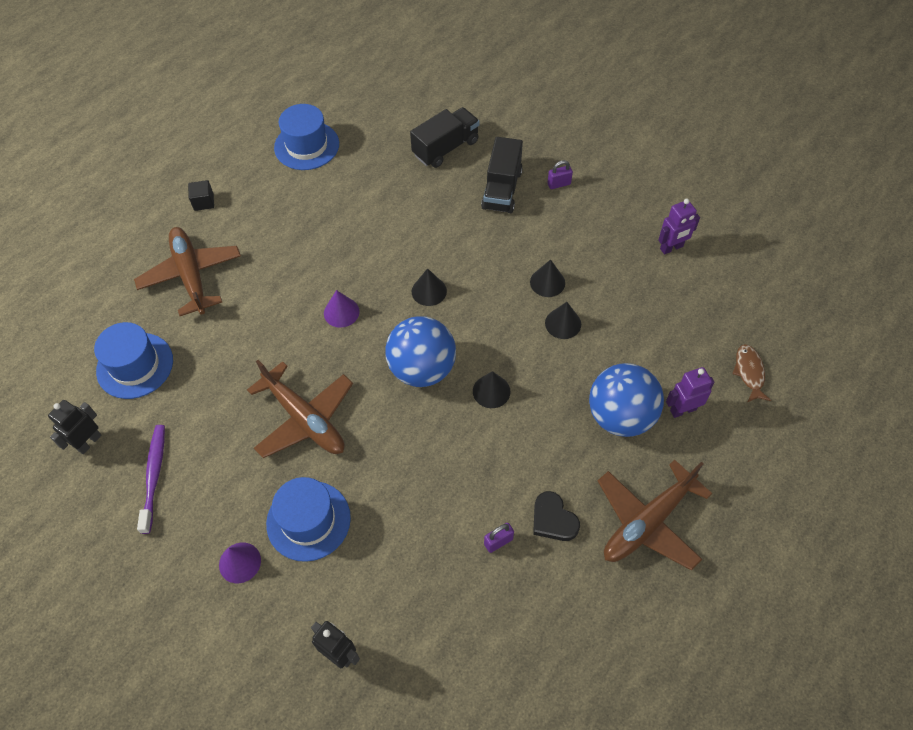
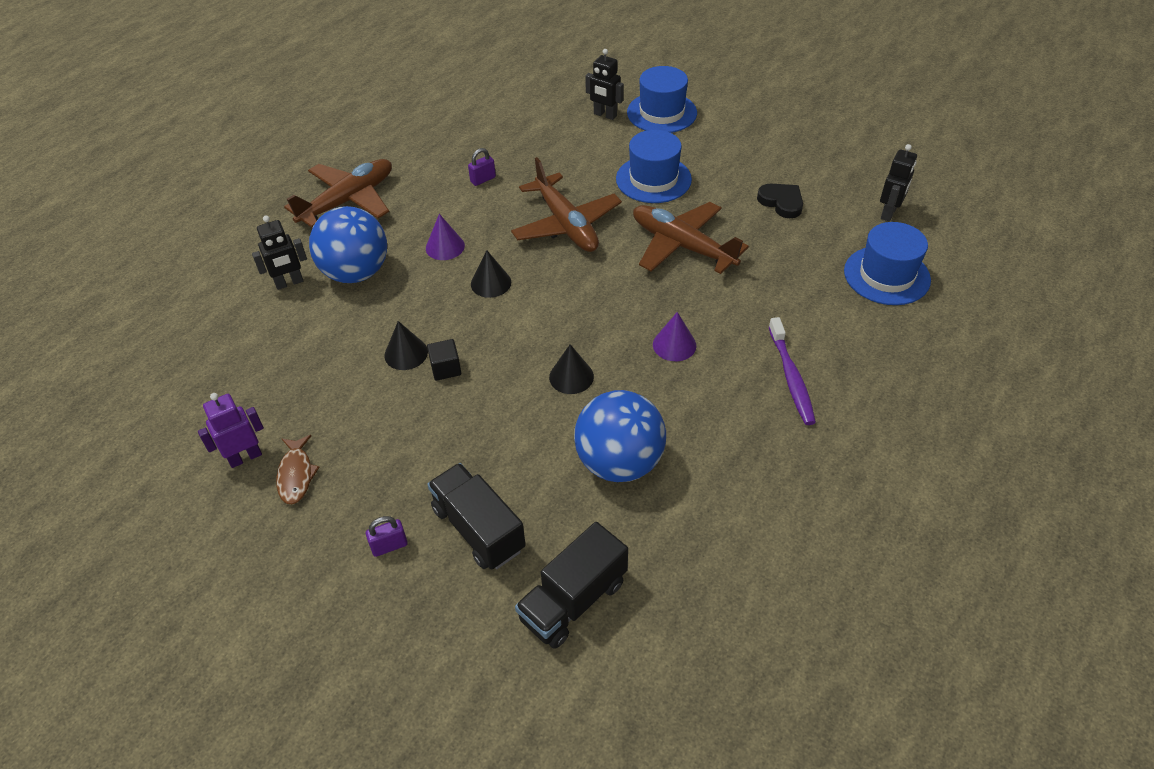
camera: 175 degrees right, 10 degrees down
(154, 476) = (809, 195): purple toothbrush -> purple toothbrush (791, 377)
(191, 275) = (880, 371): brown plane -> brown plane (566, 224)
(204, 202) = (922, 472): black cube -> black cube (446, 368)
(240, 562) = (703, 152): purple cone -> purple cone (445, 247)
(306, 146) = (808, 586): blue hat -> blue hat (662, 113)
(422, 369) = (568, 296): blue ball -> blue ball (619, 462)
(502, 189) = (478, 529): black truck -> black truck turned 45 degrees counterclockwise
(547, 282) = (420, 399): black cone -> none
(553, 519) = (433, 196): black heart -> black heart (781, 202)
(683, 409) = (289, 283): purple robot -> black robot
(749, 372) = (204, 321): brown fish -> brown fish (296, 475)

